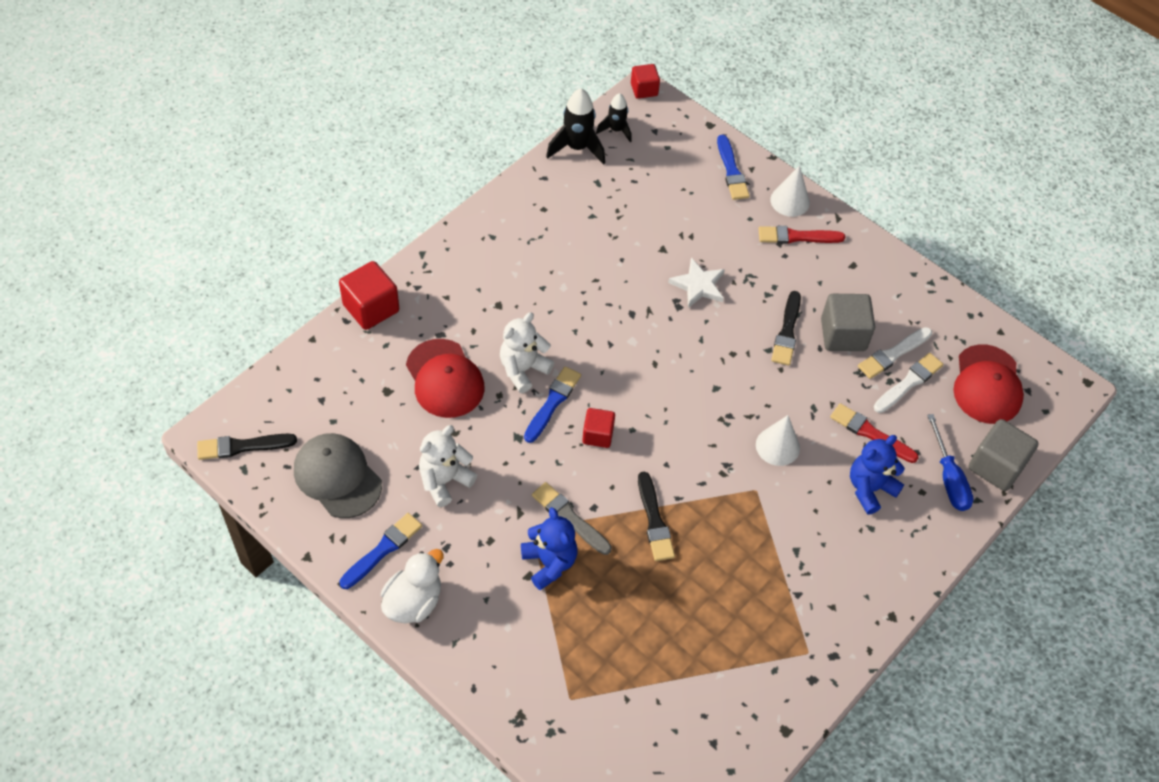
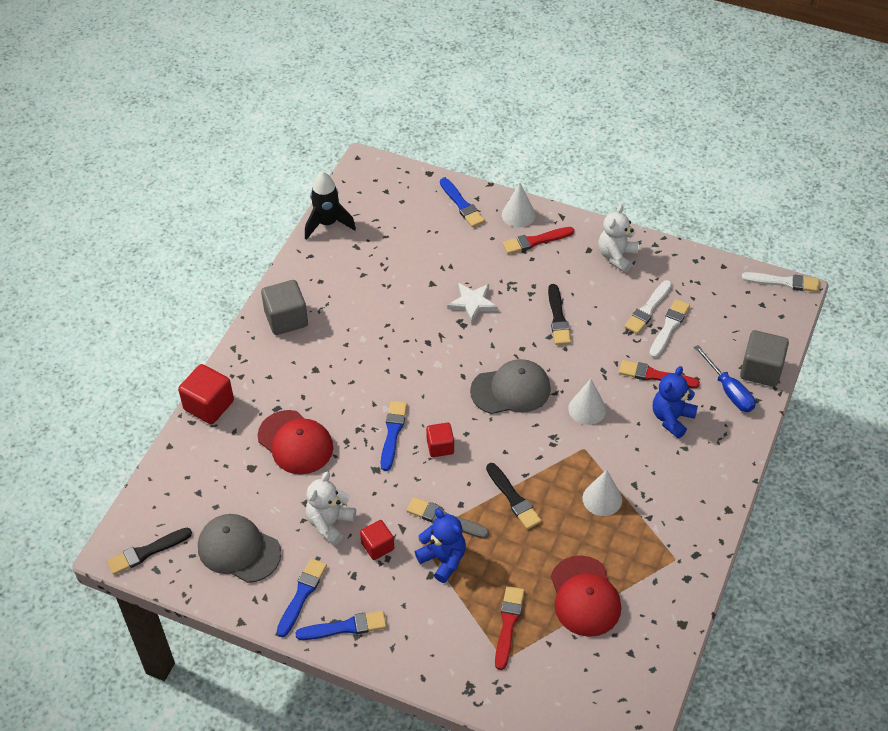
camera: 15 degrees left, 5 degrees down
(413, 602) = (345, 627): white duck -> blue brush
(523, 369) = (357, 414): white teddy bear -> white teddy bear (616, 256)
(590, 662) = (508, 624): none -> red brush
(616, 130) = (354, 200): black rocket -> none
(644, 89) = (363, 160): red cube -> red cube (377, 546)
(701, 396) = (511, 390): none -> grey cap
(753, 554) = (602, 499): none -> white cone
(843, 335) = (603, 306): grey cube -> grey cube (286, 319)
(987, 385) = (729, 310): red cap -> red cap (585, 596)
(1064, 372) = (783, 282): none -> white brush

